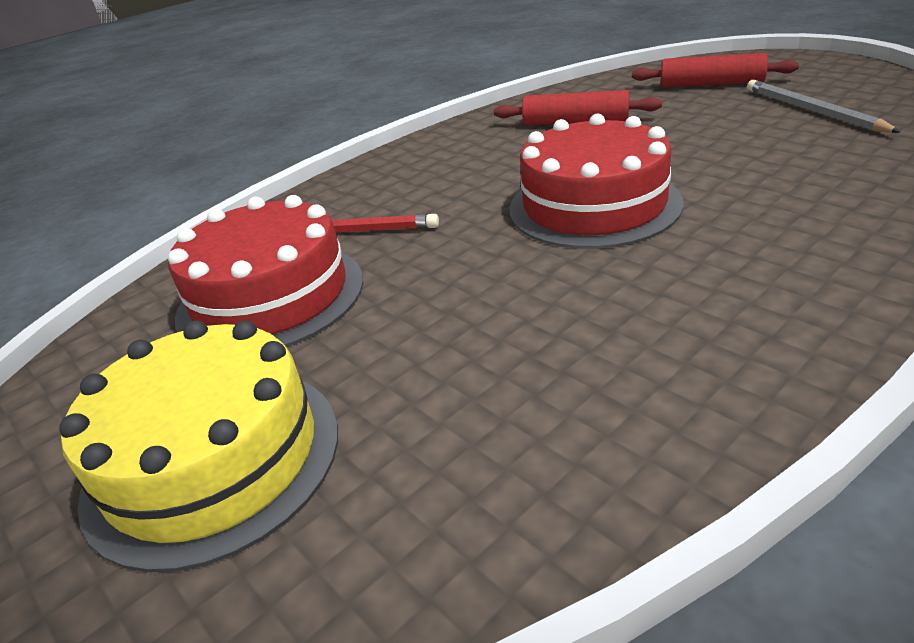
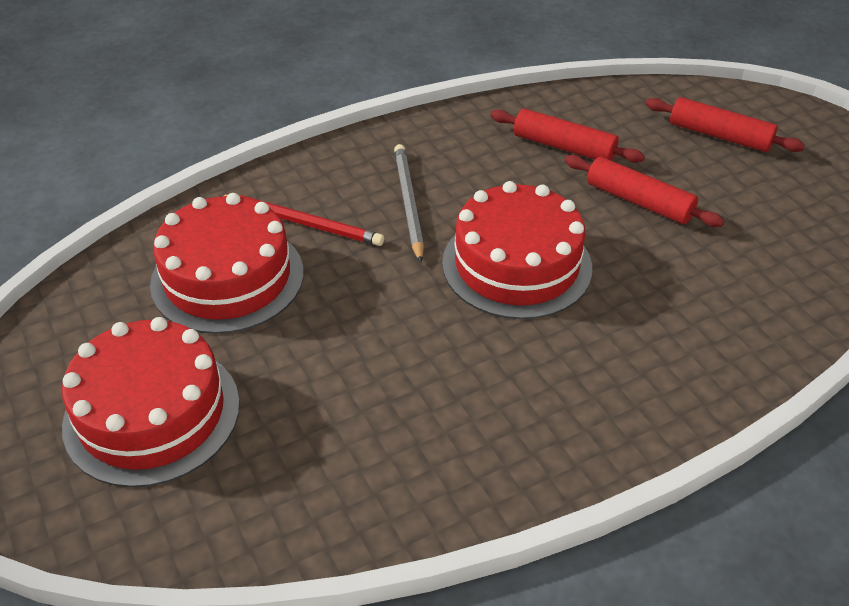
camera: 10 degrees right, 10 degrees up
(213, 459) = (152, 413): yellow cake -> red cake
(677, 136) = (639, 201): none -> red rolling pin
(812, 111) = (778, 210): grey pencil -> grey pencil (408, 203)

